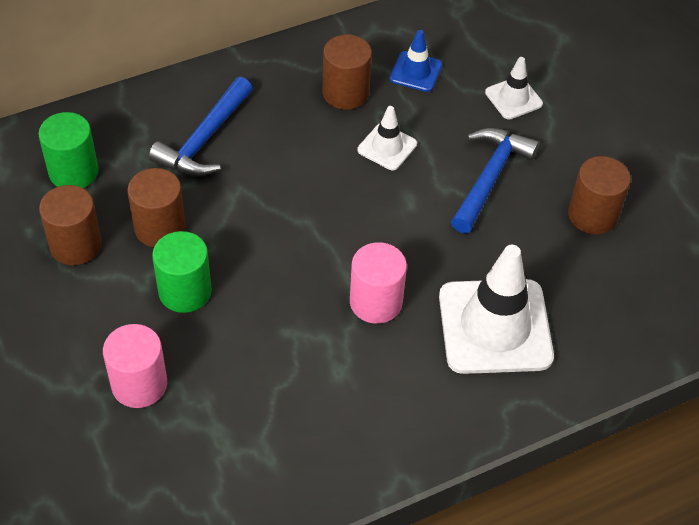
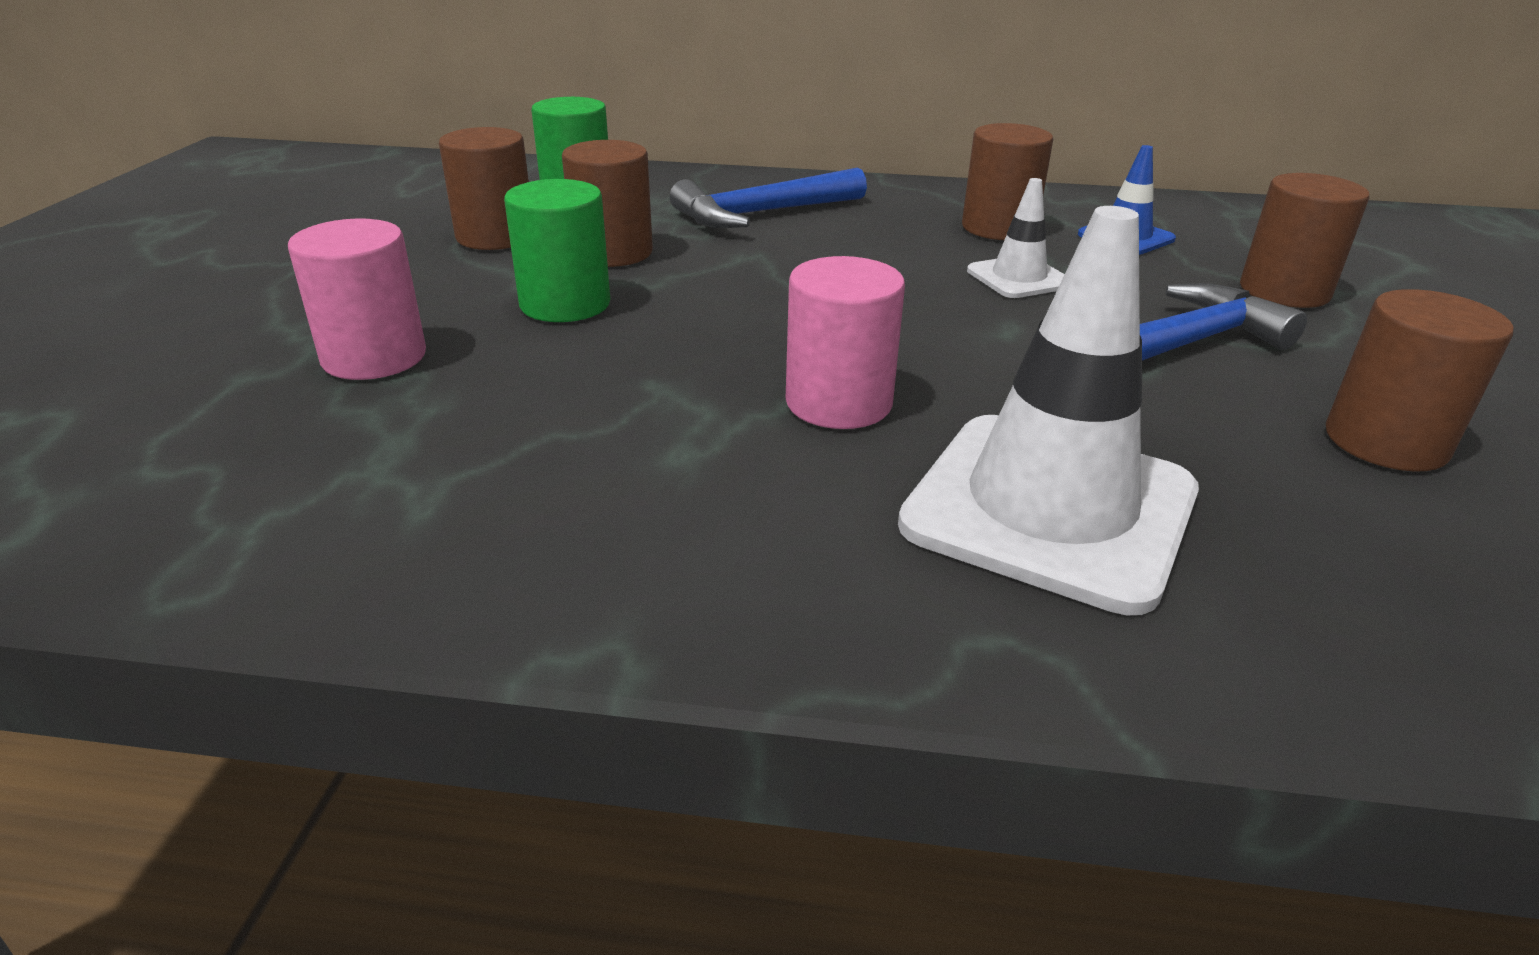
camera: 35 degrees right, 20 degrees down
(513, 98) = (1284, 291): white traffic cone -> brown cylinder

